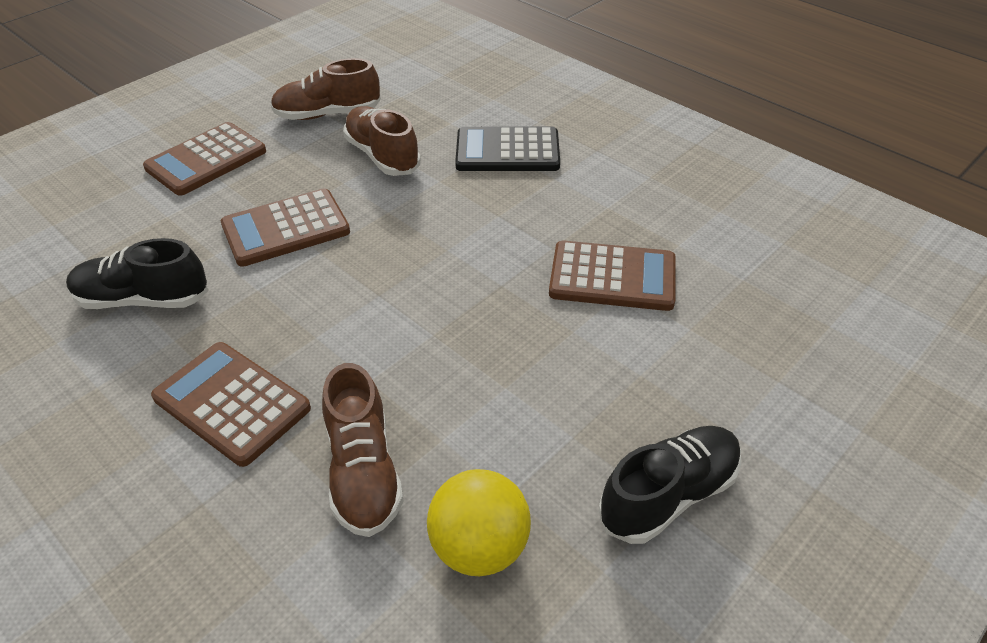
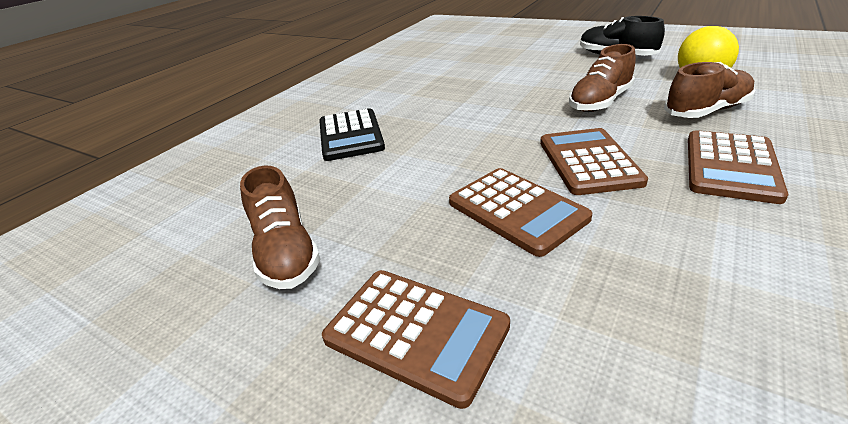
camera: 100 degrees left, 10 degrees down
(143, 300) = (700, 266): black shoe -> none
(382, 156) = (371, 190): brown shoe -> brown shoe (600, 102)
(612, 277) = (480, 83): brown calculator -> brown calculator (588, 162)

